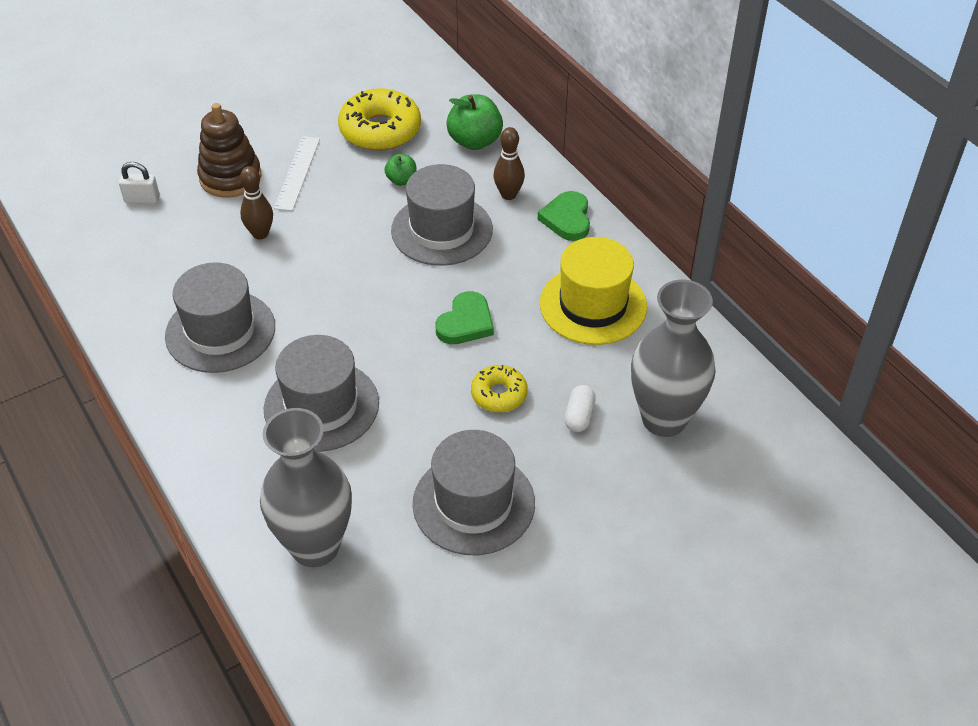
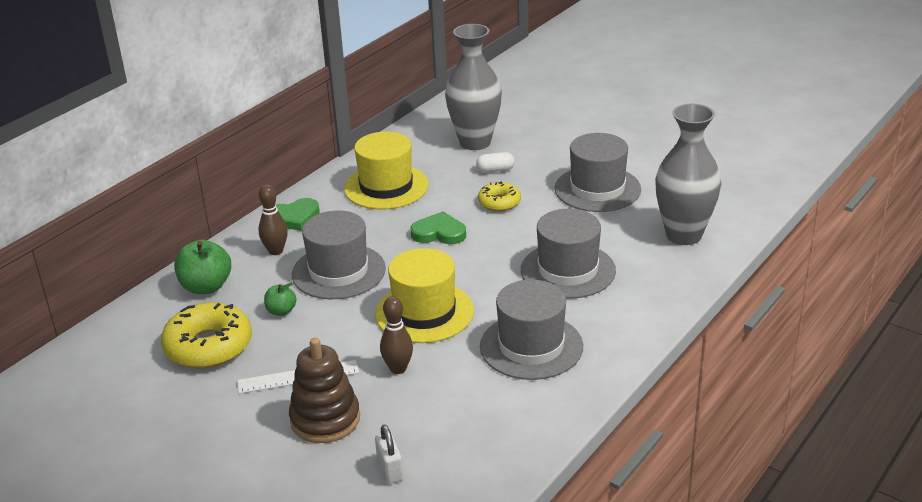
camera: 110 degrees left, 15 degrees down
(330, 272) = (424, 312): none -> yellow hat

